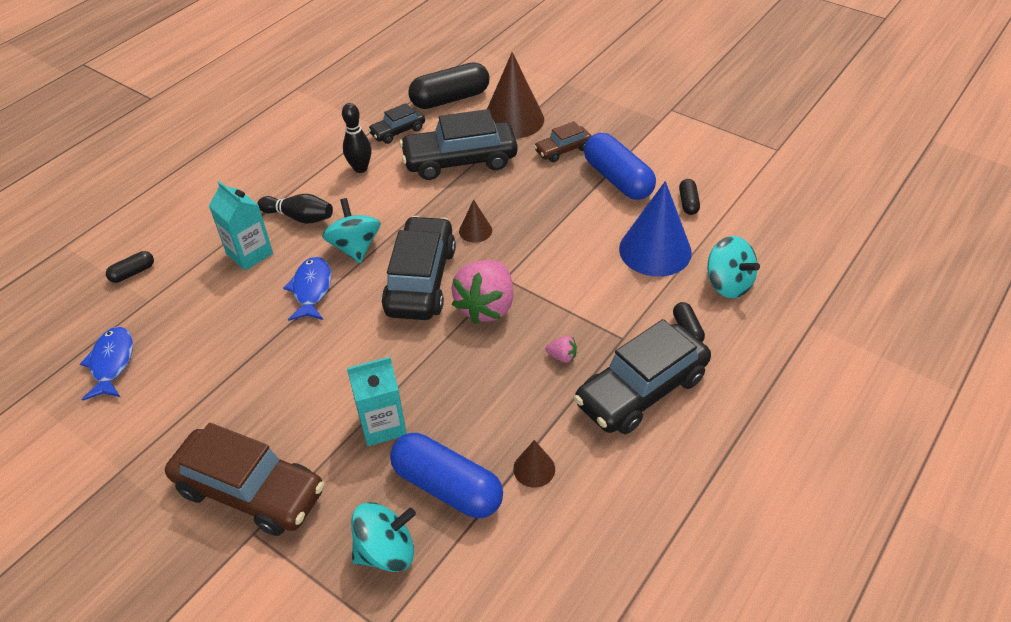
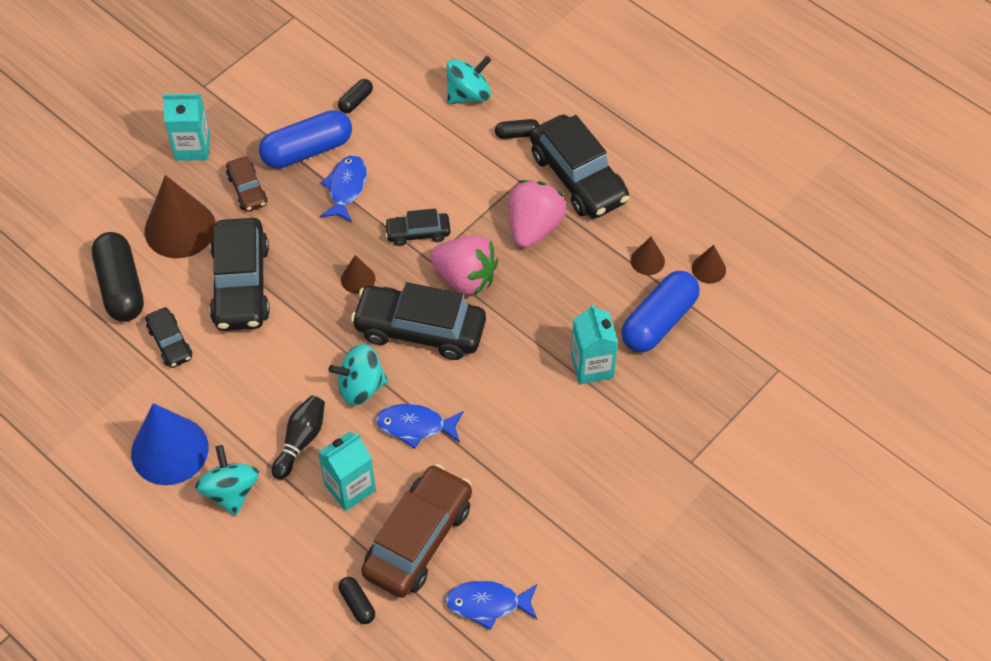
camera: 85 degrees left, 10 degrees up
(250, 491) = (650, 466): brown car -> brown car (418, 539)
(360, 168) = (229, 381): black bowling pin -> none
(386, 551) = (714, 366): turquoise spinning top -> turquoise spinning top (230, 492)
(532, 537) = (708, 269): none -> brown cone
(536, 265) = (418, 233): none -> black car
(562, 356) = (534, 227): pink strawberry -> pink strawberry, size x2.43
(580, 209) = (346, 188): none -> blue fish
(601, 113) = (192, 147): none -> turquoise carton
(655, 250) = (416, 138): blue cone -> blue cone (169, 450)
(688, 203) = (356, 101): black capsule -> black capsule turned 60 degrees counterclockwise

